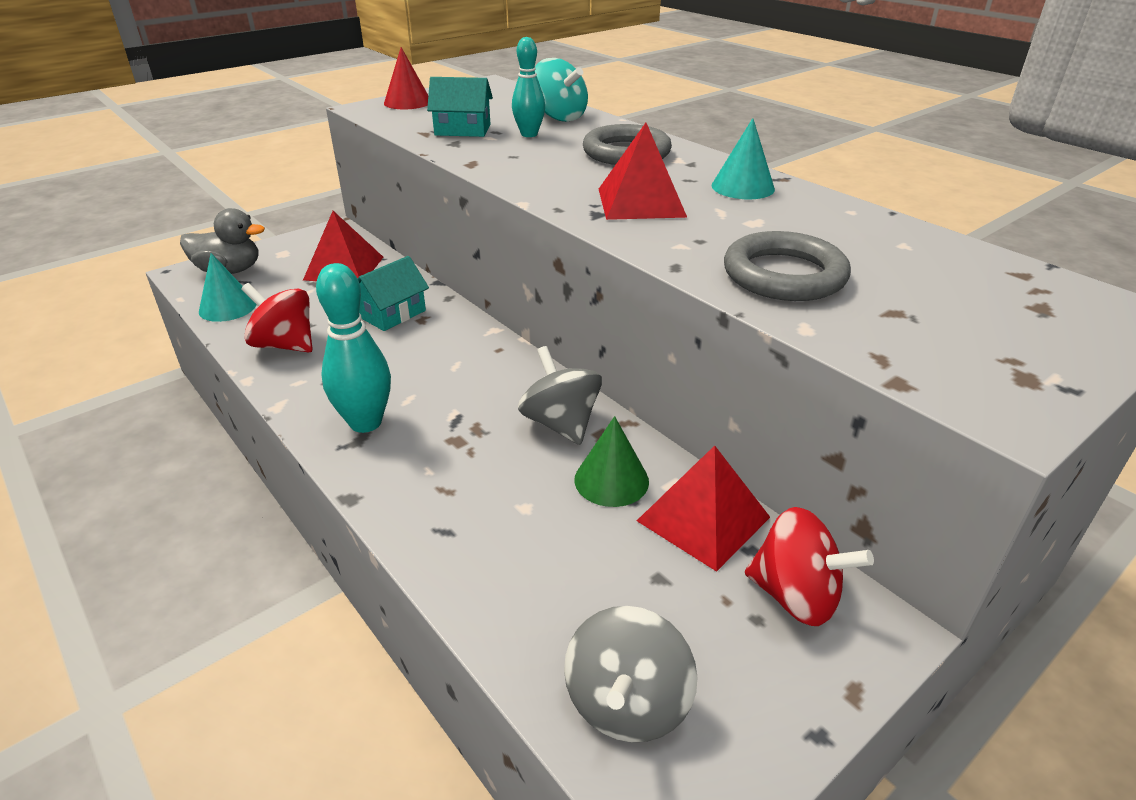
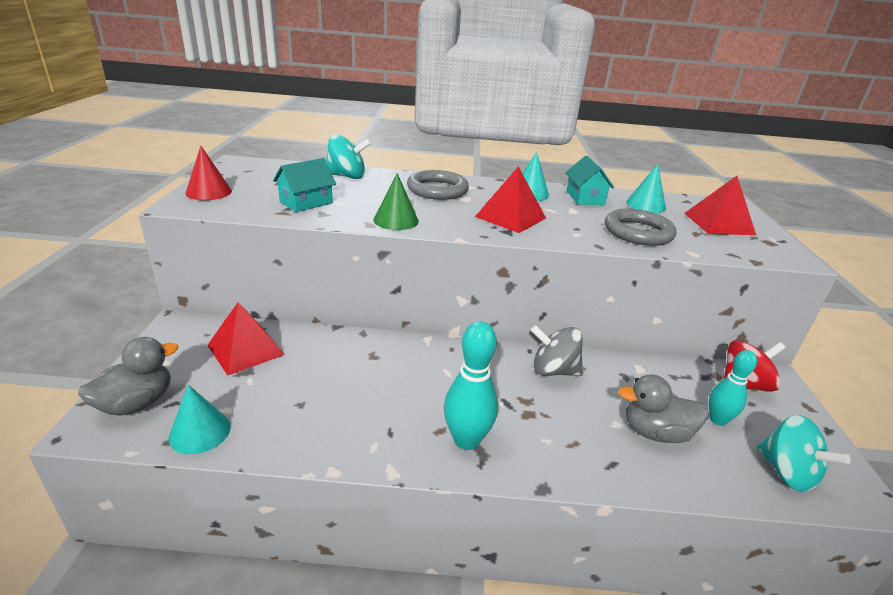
camera: 50 degrees left, 5 degrees down
(285, 345) = (312, 429): red spinning top -> none
(392, 314) = (347, 363): turquoise house -> turquoise house (585, 198)
(529, 134) = (357, 193): turquoise bowling pin -> turquoise bowling pin (717, 420)
(549, 544) = (655, 432): none -> grey duck
(611, 480) = (619, 383): green cone -> green cone (396, 220)
(627, 703) = (787, 472): grey spinning top -> turquoise spinning top
(703, 519) = (673, 376): red pyramid -> red pyramid (718, 223)
(908, 253) = (645, 205): none -> turquoise cone

